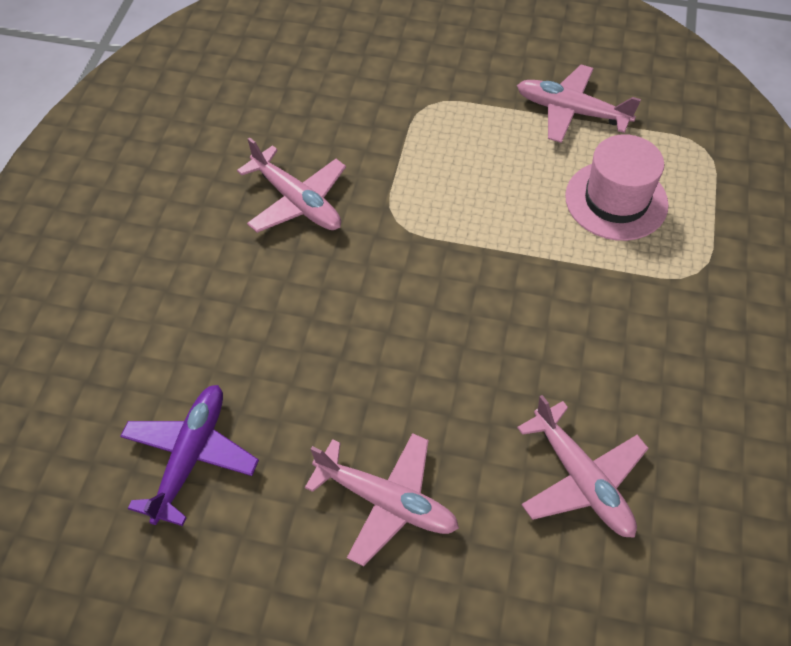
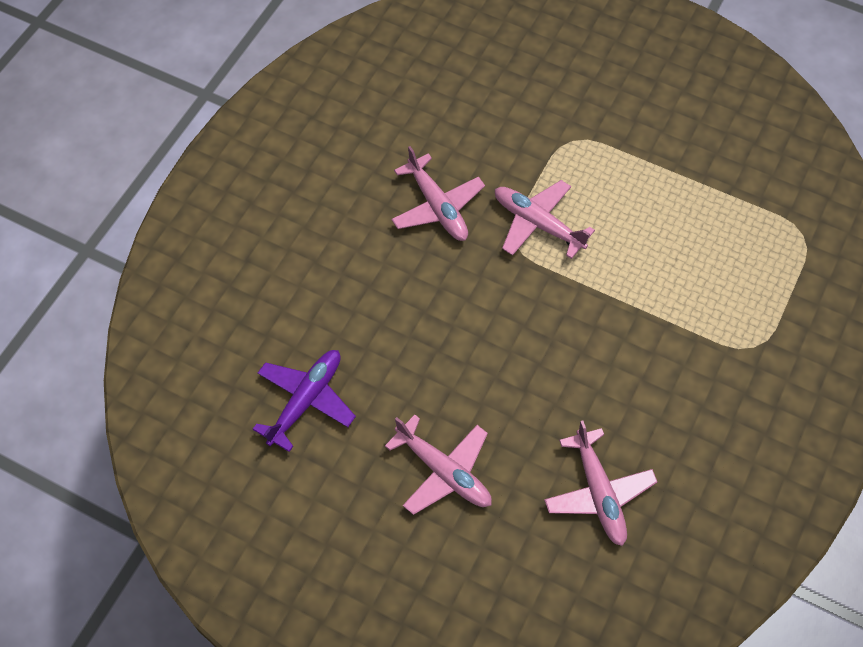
camera: 15 degrees right, 5 degrees up
(571, 111) = (696, 174): pink plane -> pink plane (537, 223)
(616, 200) = (707, 266): pink hat -> none

